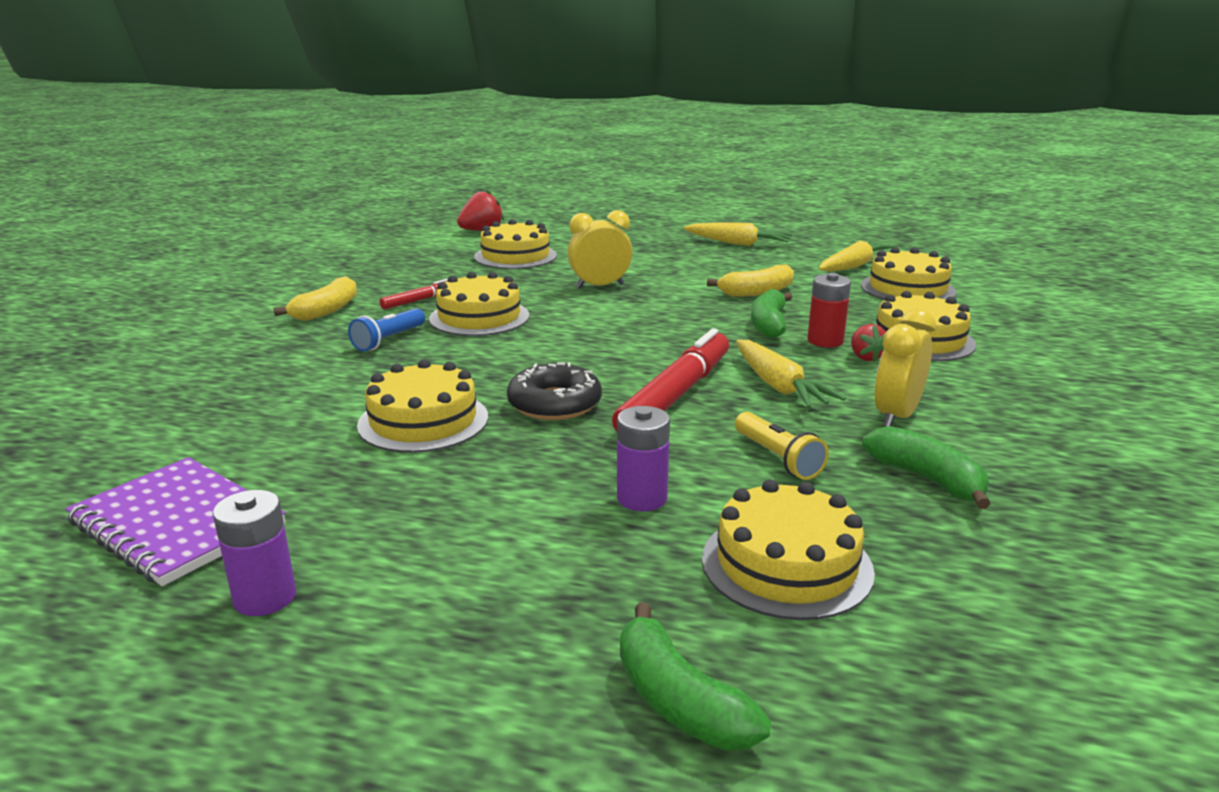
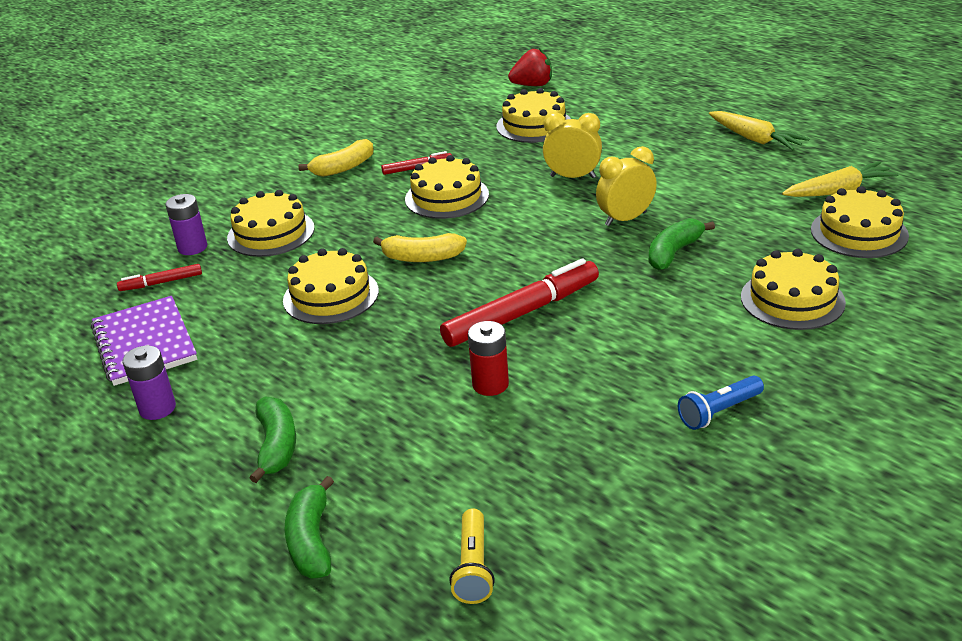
camera: 30 degrees right, 10 degrees up
(152, 451) = (161, 283): none -> red marker
(388, 340) = (364, 209): blue flashlight -> blue flashlight (718, 412)
(554, 404) = (428, 301): black donut -> none
(642, 498) = (414, 399): purple battery -> purple battery (192, 247)
(756, 292) = (704, 210): yellow banana -> yellow banana (422, 257)
(777, 458) = (538, 391): yellow flashlight -> yellow flashlight (473, 567)
(778, 386) = (610, 323): yellow carrot -> none
(786, 564) = (456, 476): yellow cake -> yellow cake (271, 233)
(825, 341) = (703, 282): red battery -> red battery (490, 384)
(865, 357) = (718, 309): red strawberry -> none
(896, 416) = (673, 376): yellow clock -> yellow clock (625, 219)
(927, 479) = (629, 440): green banana -> green banana (276, 446)

